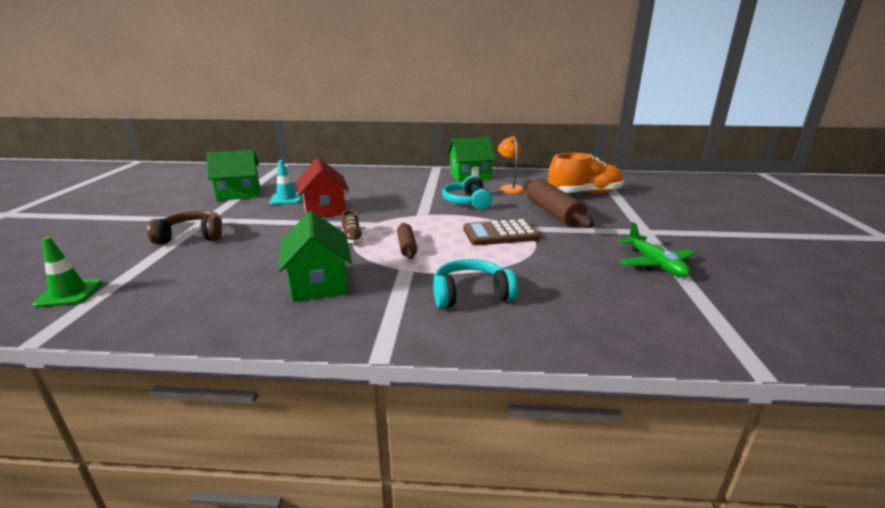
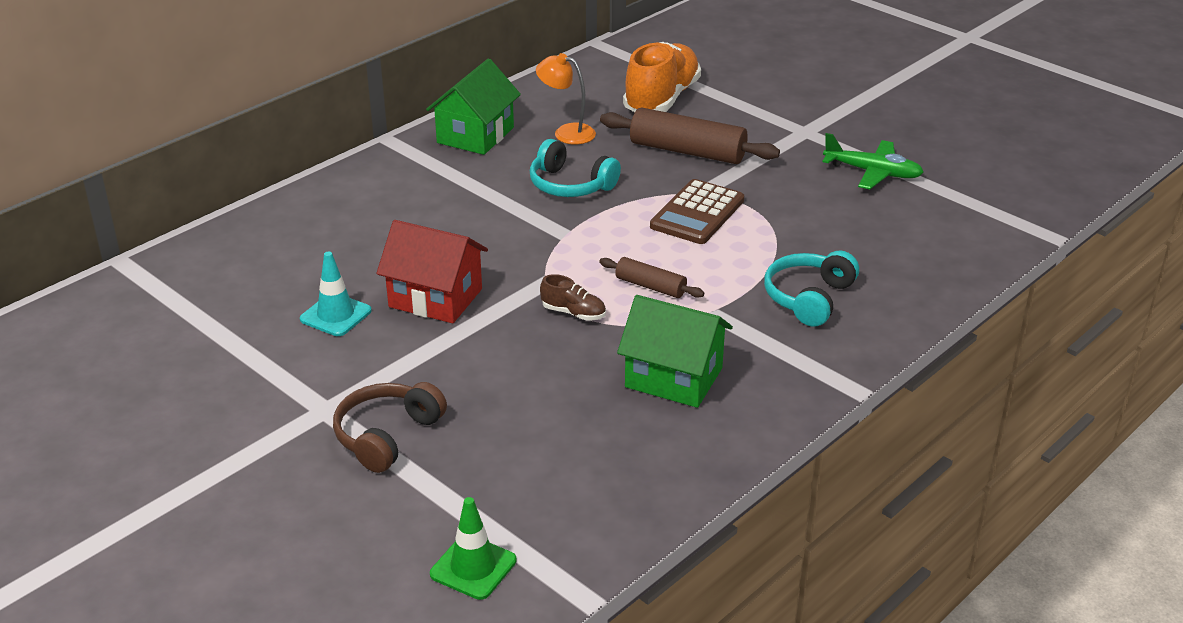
camera: 50 degrees left, 10 degrees up
(239, 194) = (235, 350): green house -> none

